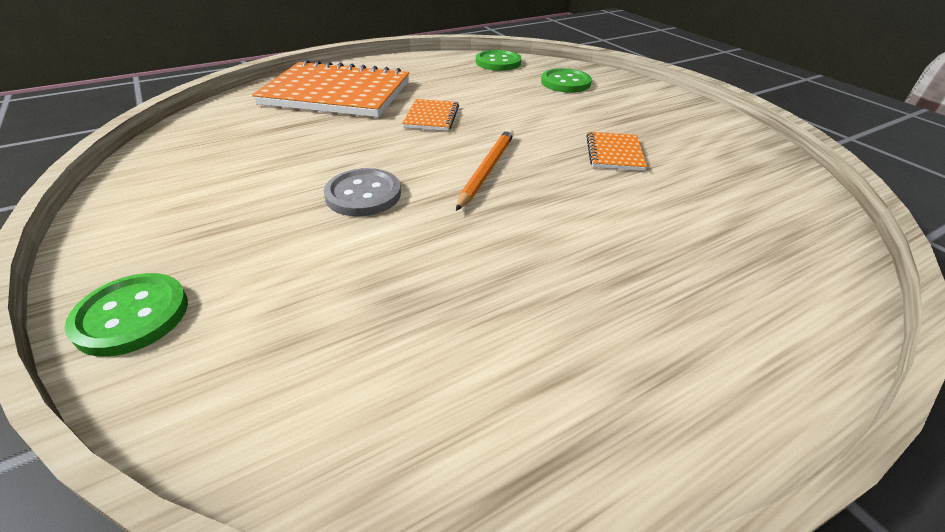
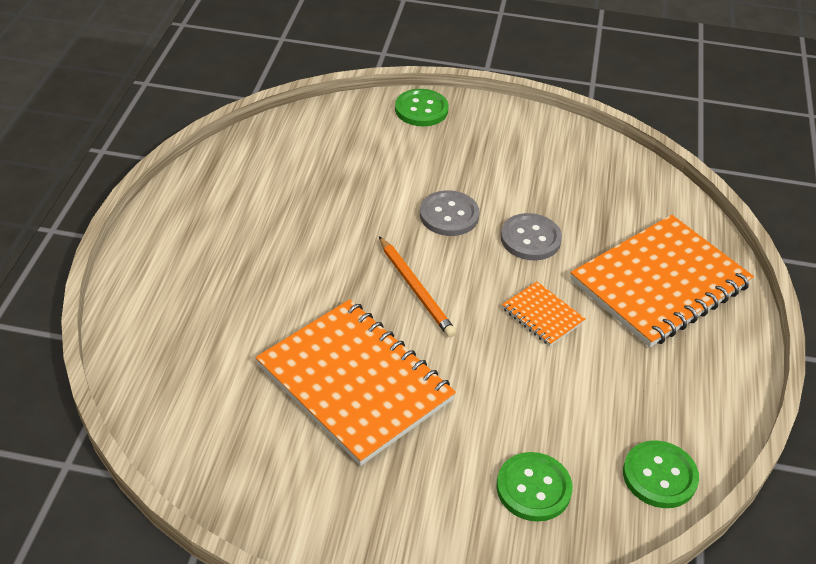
camera: 130 degrees right, 5 degrees up
(346, 147) = (530, 239): none -> grey button
(614, 153) = (355, 383): orange notebook -> orange notebook, size x2.26

